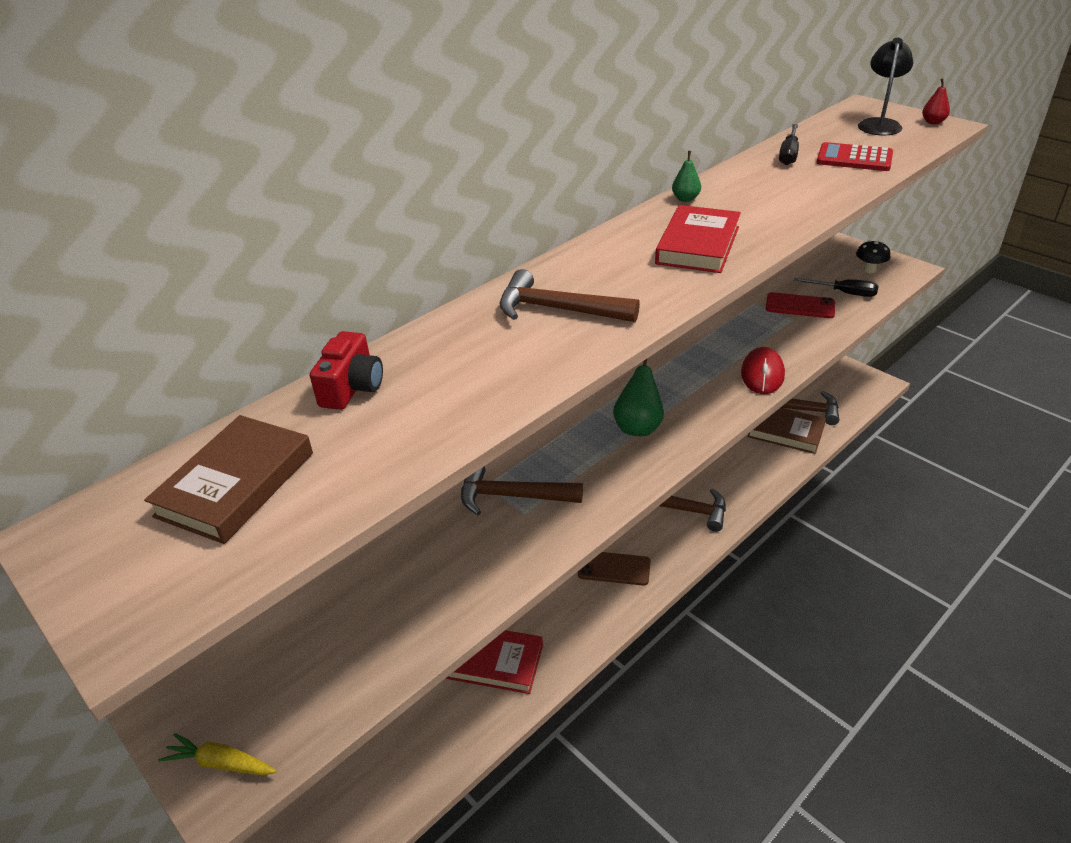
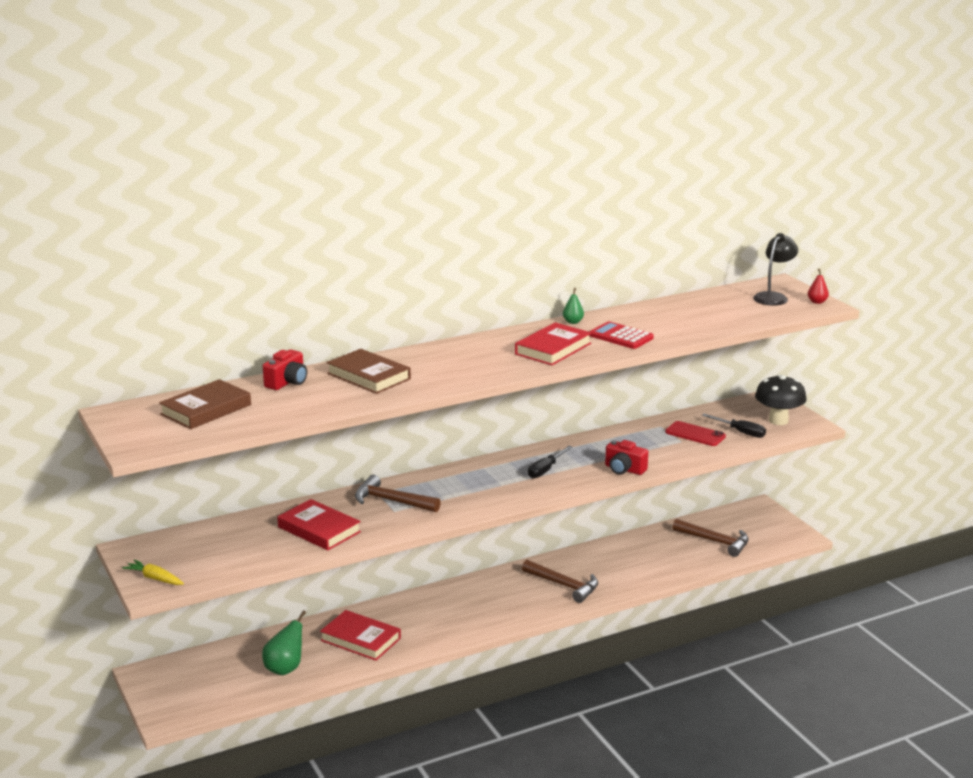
camera: 15 degrees right, 15 degrees down
(438, 577) = (319, 529): none -> red book
(558, 309) = (432, 367): brown hammer -> none
(614, 568) = (482, 608): brown phone -> none
(638, 427) = (506, 482): green pear -> green pear (285, 668)
(762, 374) = (624, 469): red mouse -> red camera
(785, 432) = (688, 553): brown book -> brown book (368, 376)
(789, 154) = (678, 306): black screwdriver -> black screwdriver (546, 470)
(854, 158) = (723, 316): red calculator -> red calculator (621, 336)
(869, 270) = (778, 420): black mushroom -> black mushroom, size x1.77

